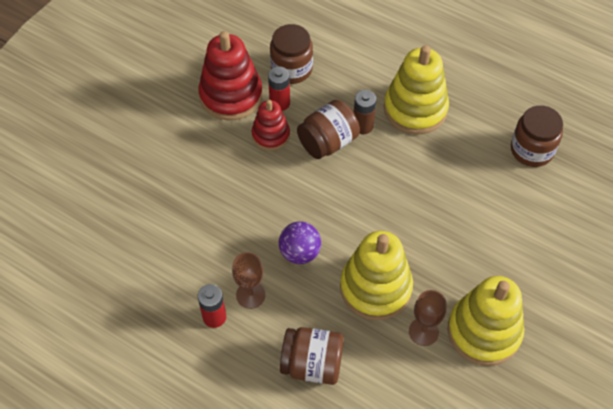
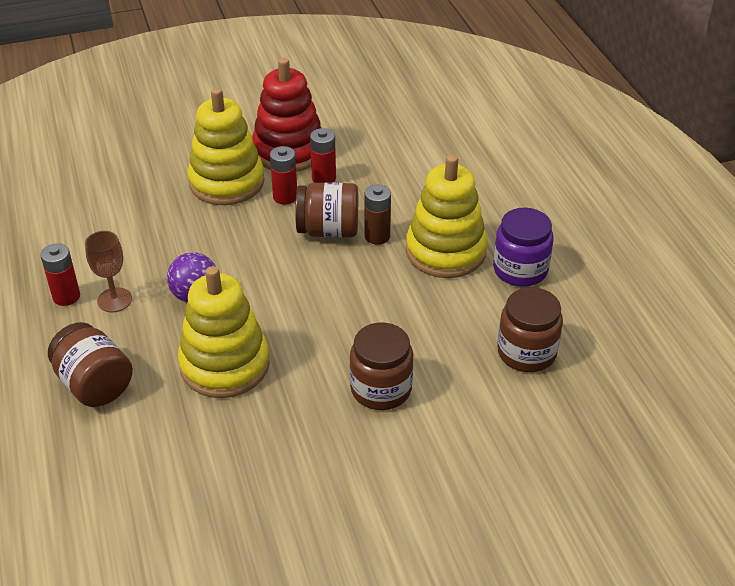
camera: 40 degrees right, 15 degrees down
(271, 135) = (285, 197): red stacking toy -> red battery
(291, 69) = (367, 160): brown jar -> brown jar (381, 389)
(423, 331) = (222, 428): brown goblet -> none
(470, 93) = (520, 270): none -> purple jar
(484, 331) = (279, 468): yellow stacking toy -> yellow stacking toy (227, 182)

